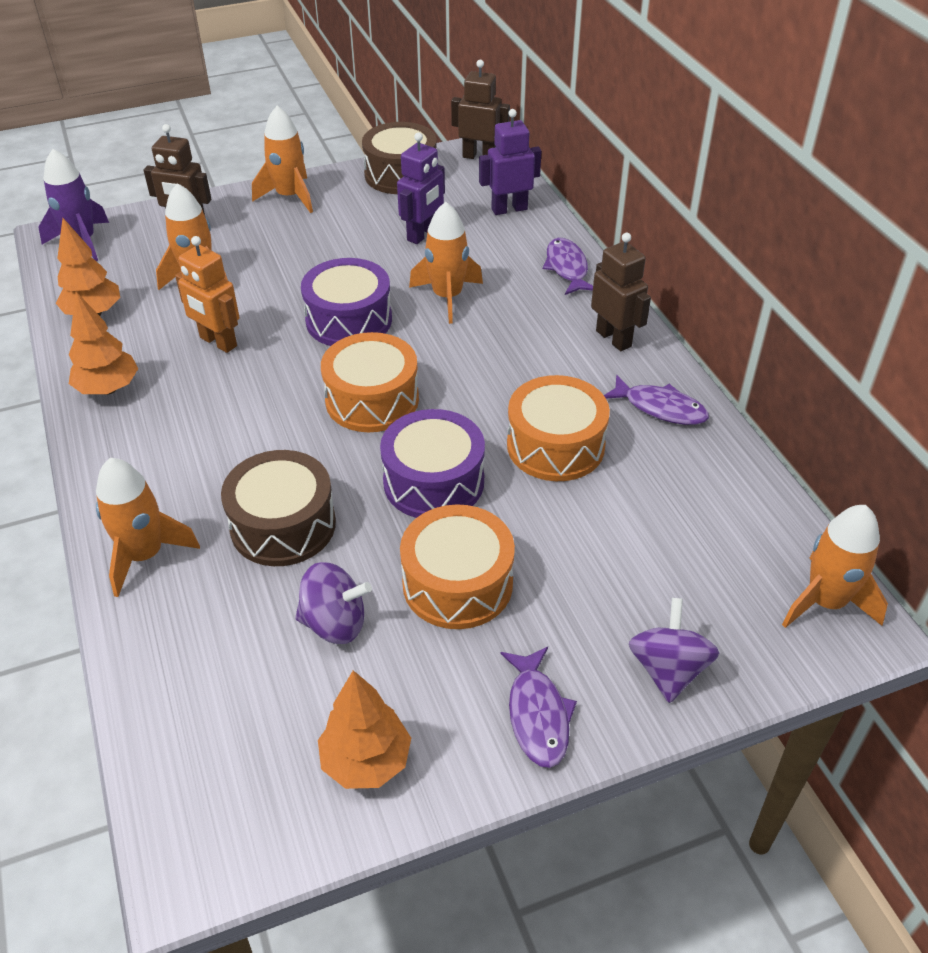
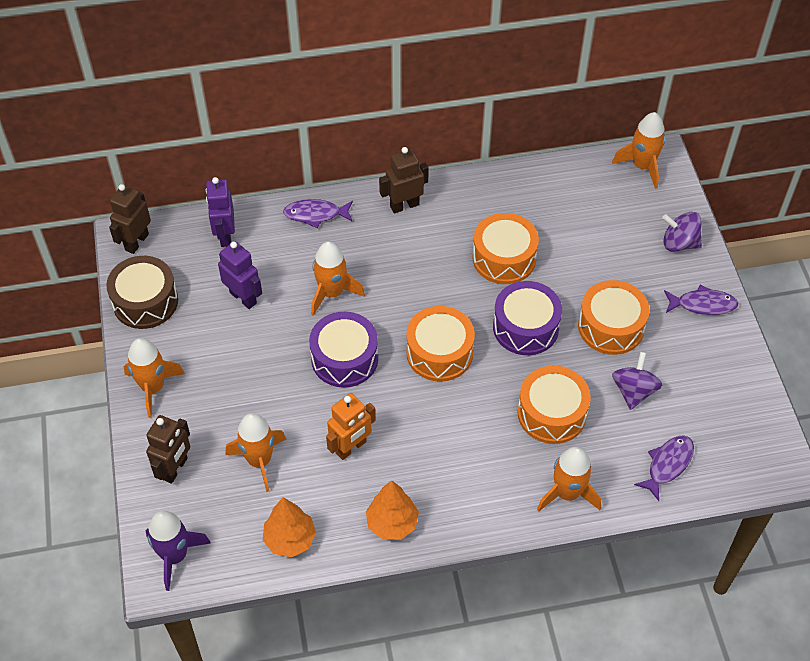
camera: 80 degrees left, 10 degrees up
(283, 525) = (551, 413): brown drum -> orange drum
(366, 761) = (726, 384): orange tree -> none
(660, 408) = (479, 197): purple fish -> purple fish (667, 465)

